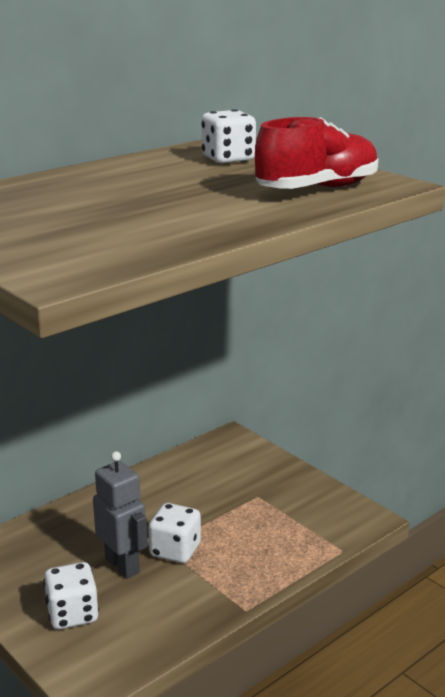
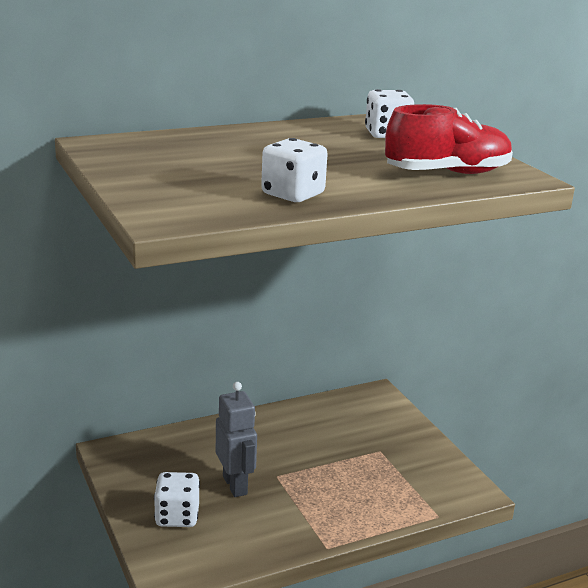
camera: 15 degrees right, 0 degrees up
(175, 550) = (286, 482): white dice -> white dice (293, 194)

